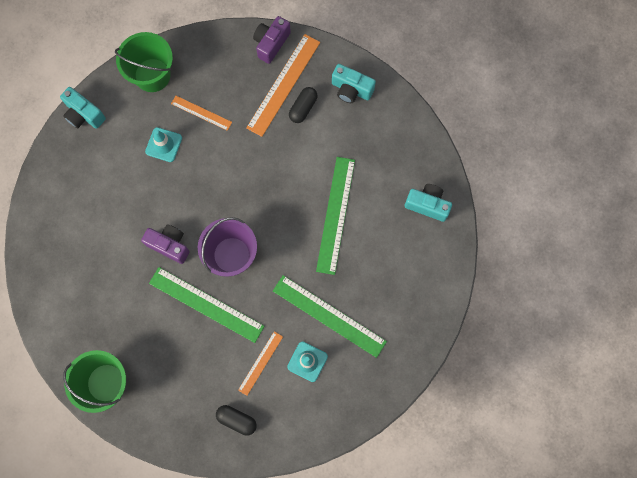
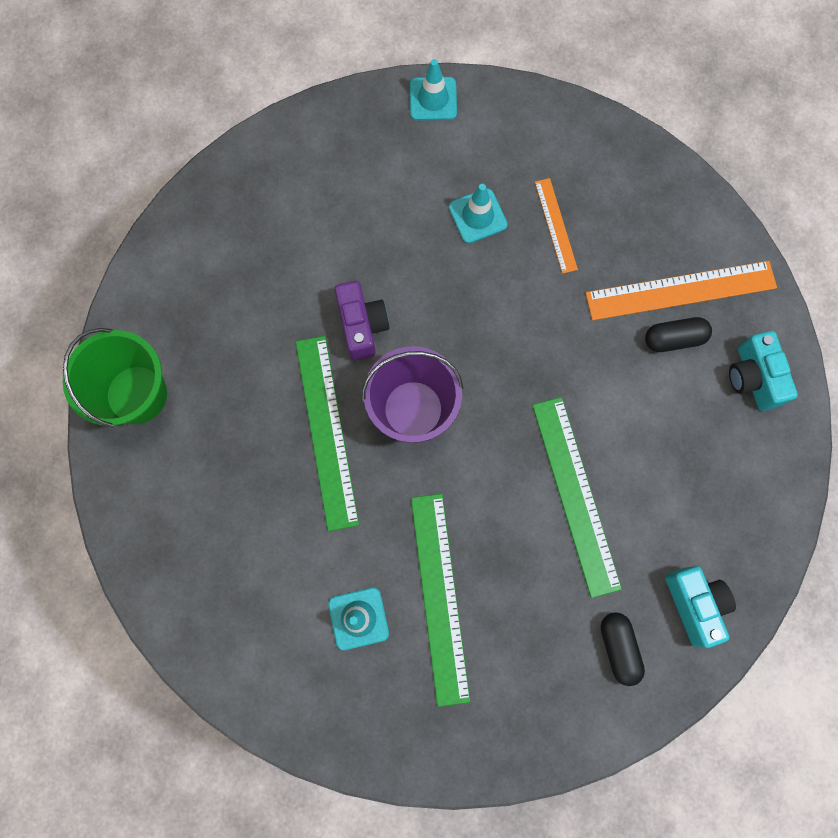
camera: 50 degrees right, 0 degrees up
(84, 114) = (433, 99): turquoise camera -> turquoise traffic cone
(152, 75) = (549, 132): green bucket -> none
(237, 420) = (214, 590): black capsule -> black capsule (618, 647)
(260, 363) = (308, 560): orange ruler -> none
(271, 43) = (718, 232): purple camera -> none
(335, 215) = (575, 495): green ruler -> green ruler turned 75 degrees counterclockwise

